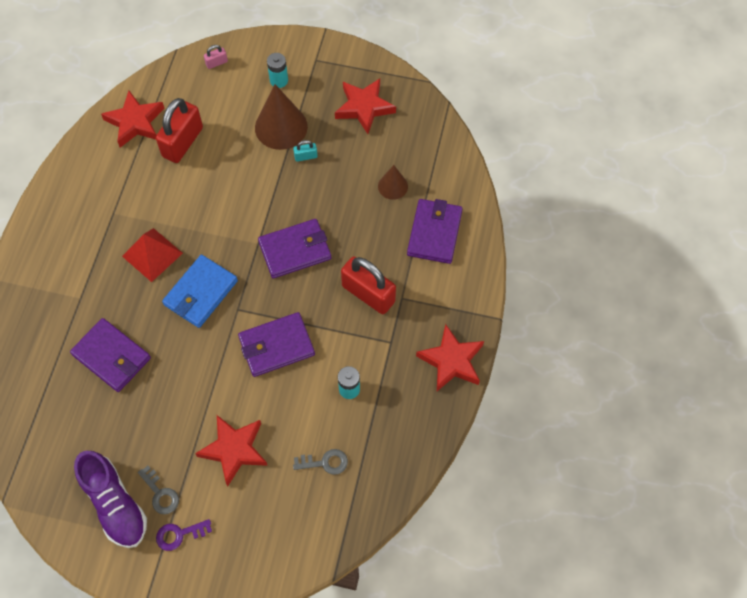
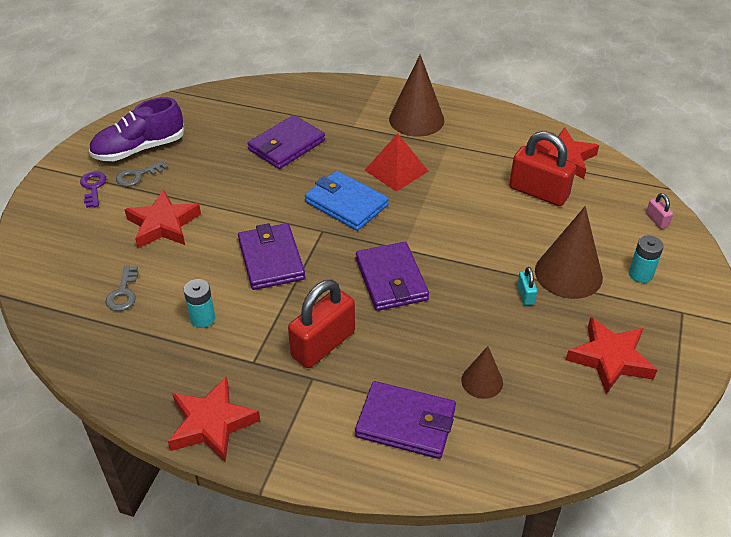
camera: 95 degrees right, 20 degrees down
(71, 241) = (416, 119): none -> brown cone

